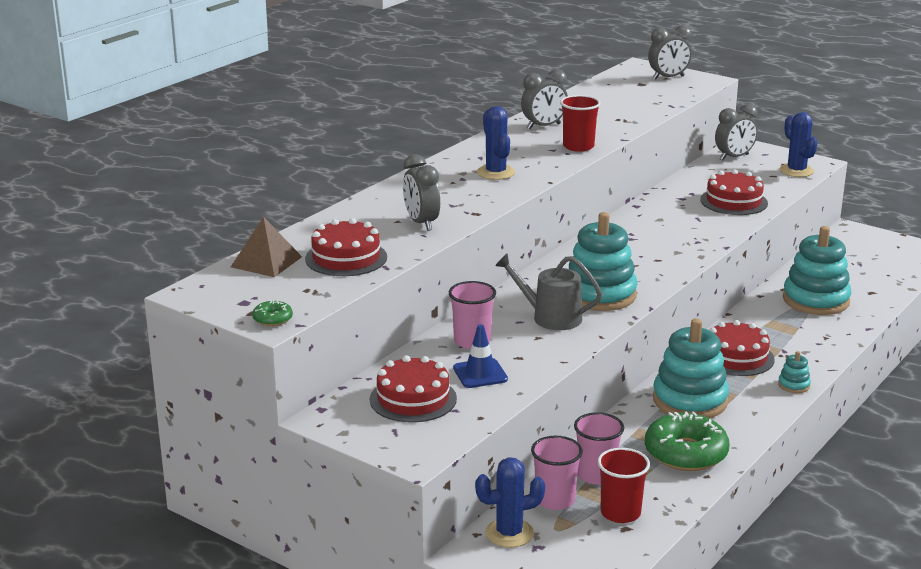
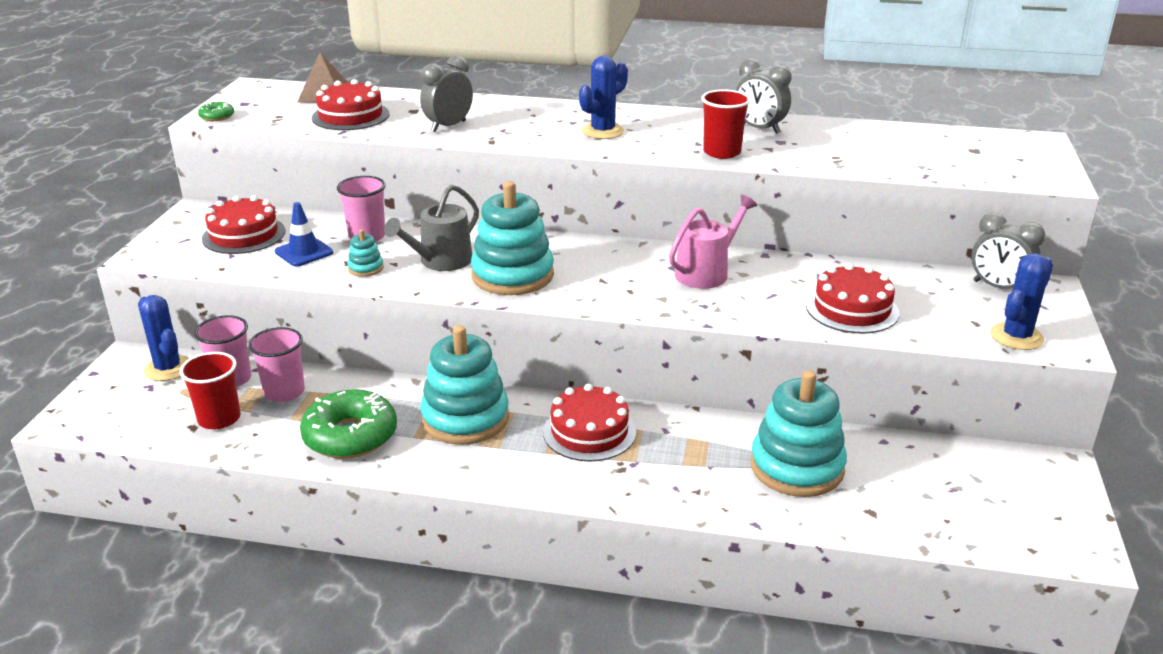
camera: 65 degrees right, 5 degrees up
(551, 317) = (441, 261): grey watering can -> grey watering can turned 135 degrees counterclockwise
(649, 230) = (706, 273): none -> pink watering can
(668, 78) = (1023, 160): grey clock -> none
(794, 385) = (549, 485): turquoise stacking toy -> turquoise stacking toy (366, 268)

